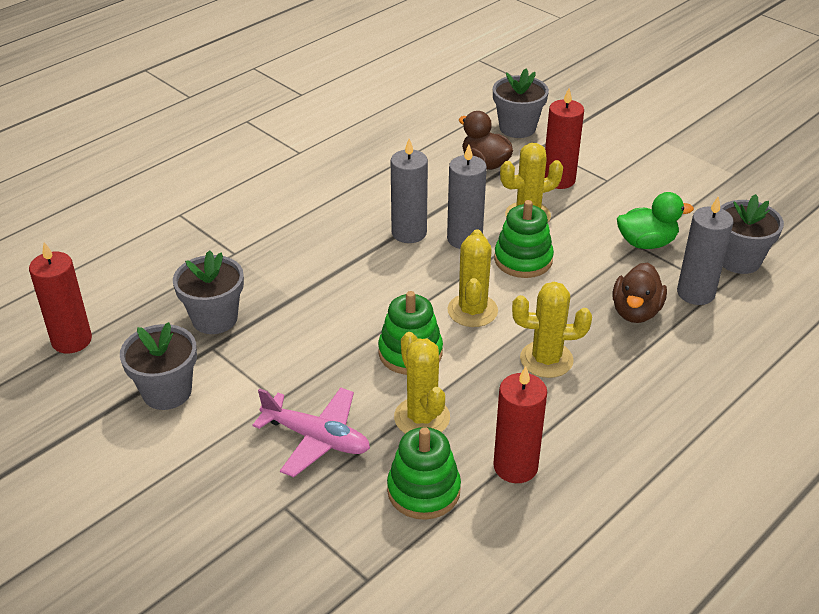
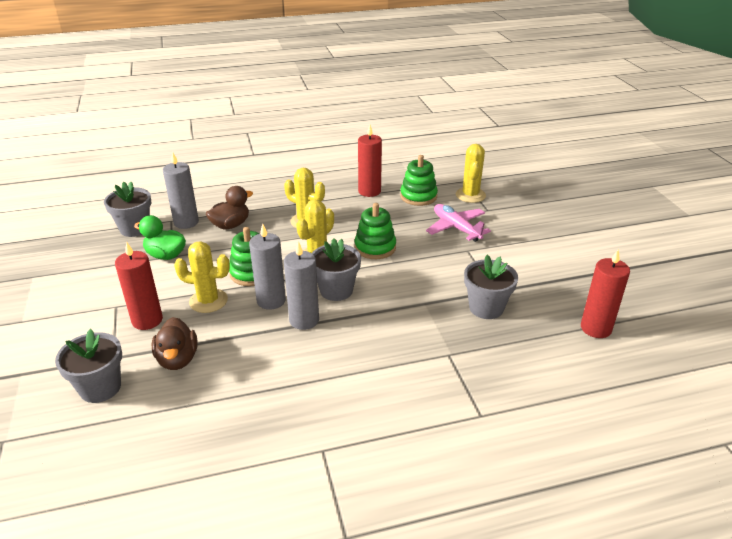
camera: 150 degrees left, 5 degrees down
(167, 392) = (533, 275): grey flower pot -> grey flower pot (336, 290)
(422, 417) = (395, 219): yellow cactus -> yellow cactus (470, 195)

